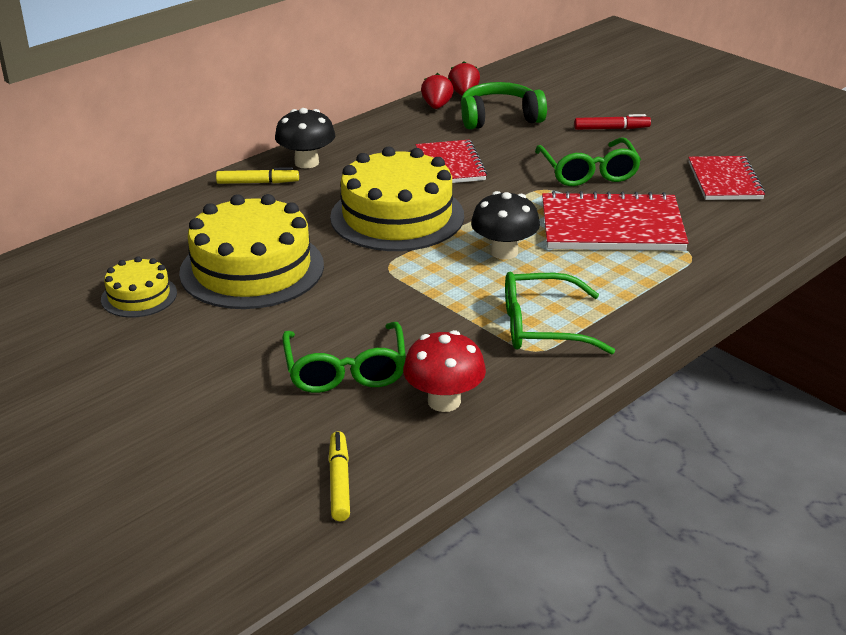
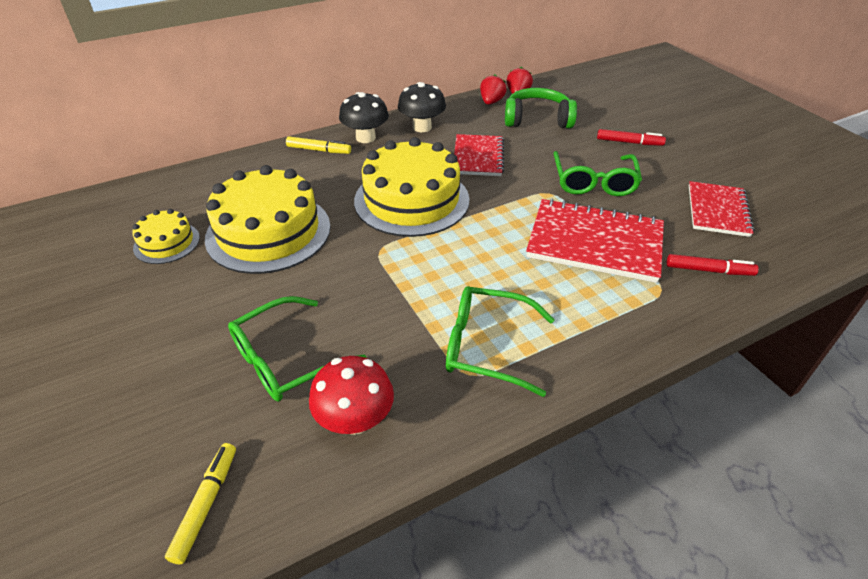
camera: 15 degrees right, 10 degrees up
(345, 370) = (286, 359): green glasses -> green glasses turned 45 degrees clockwise
(504, 252) = (486, 253): black mushroom -> black mushroom (422, 127)
(732, 233) = (709, 270): none -> red marker

